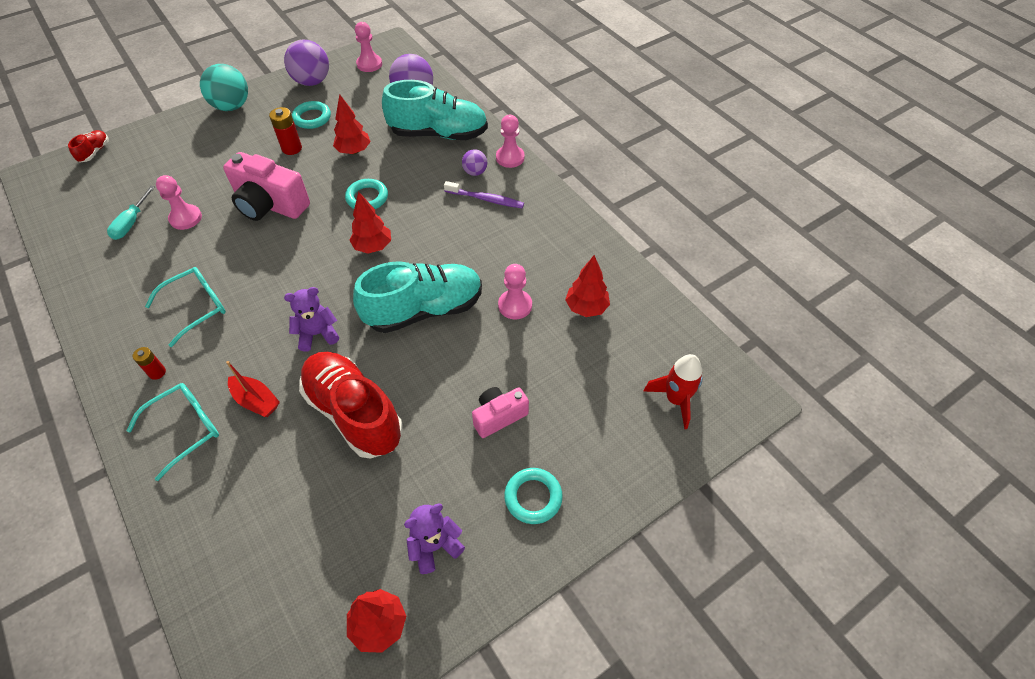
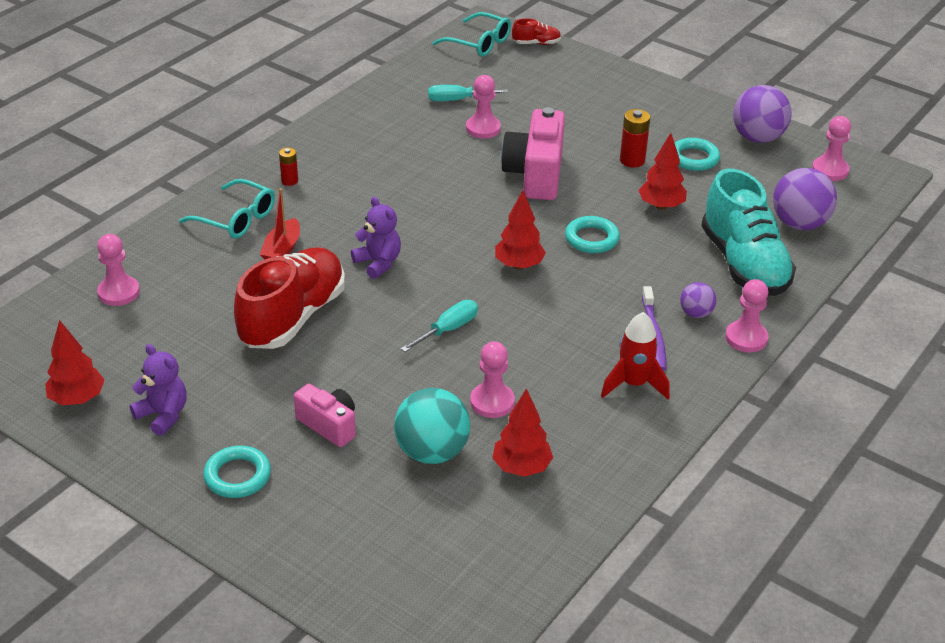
camera: 70 degrees right, 15 degrees down
(197, 307) = (375, 176): turquoise glasses -> turquoise glasses (479, 43)
(232, 106) = (668, 98): turquoise ball -> turquoise ball (432, 452)
(235, 559) = (119, 292): none -> pink pawn
(424, 310) = (448, 329): turquoise shoe -> turquoise screwdriver
(675, 400) = (414, 581): red rocket -> red rocket (634, 384)

